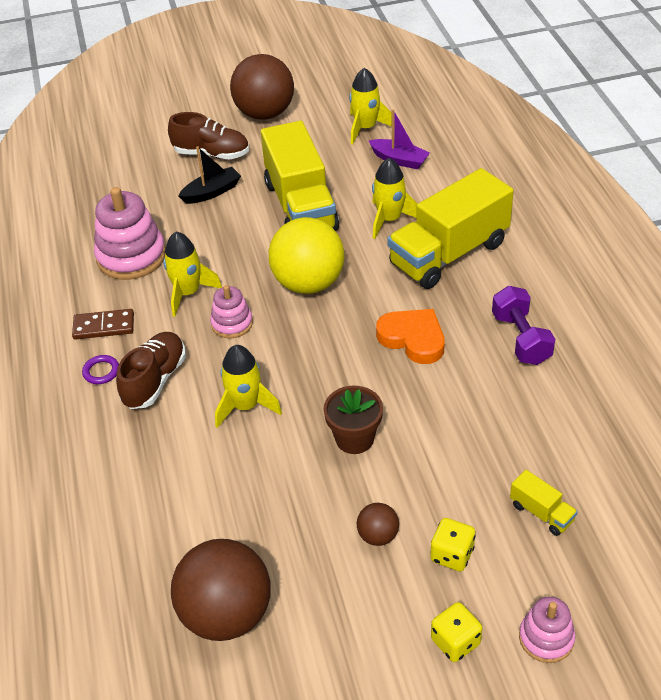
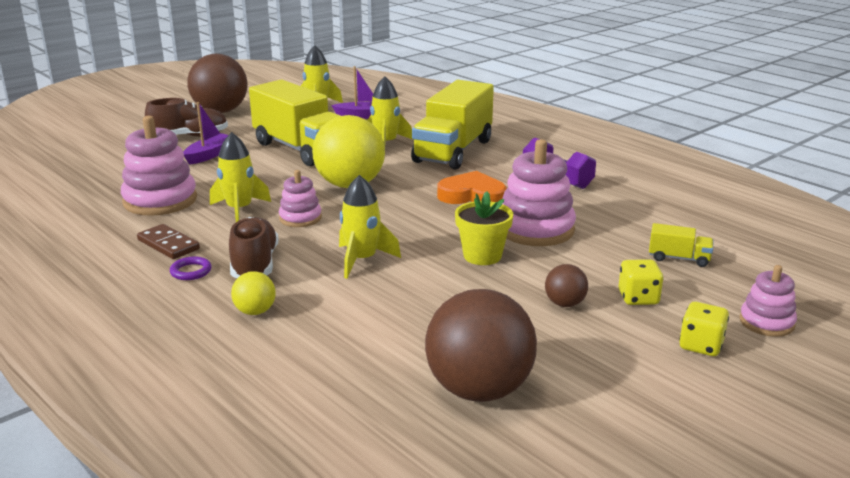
camera: 30 degrees left, 20 degrees down
(104, 326) = (168, 244): brown domino -> brown domino turned 75 degrees clockwise
(119, 445) = (255, 311): none -> yellow ball
(212, 192) = (209, 155): black boat -> purple boat
(354, 439) = (482, 256): brown flower pot -> yellow flower pot
(434, 415) = (535, 229): none -> pink stacking toy

